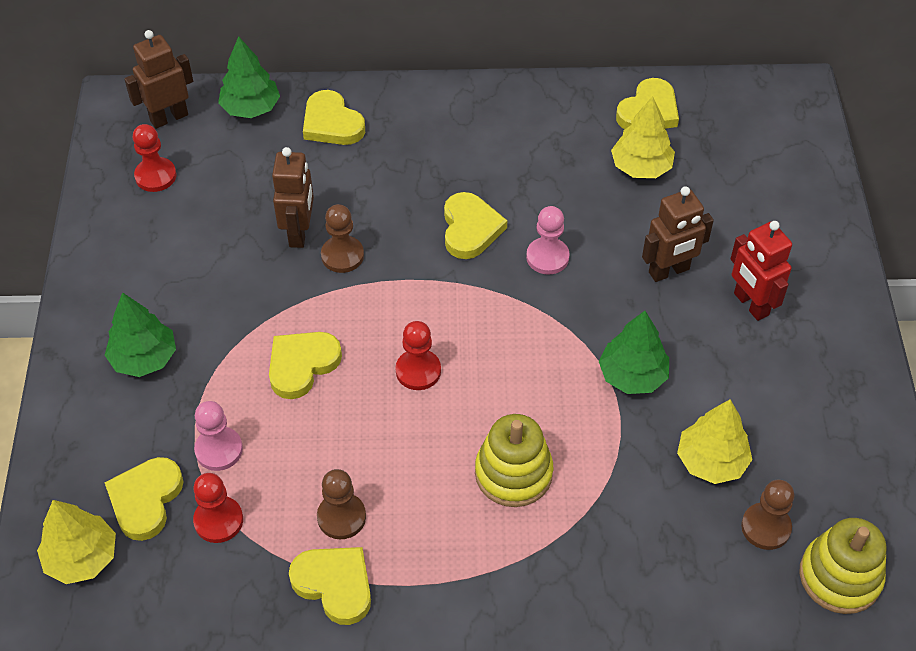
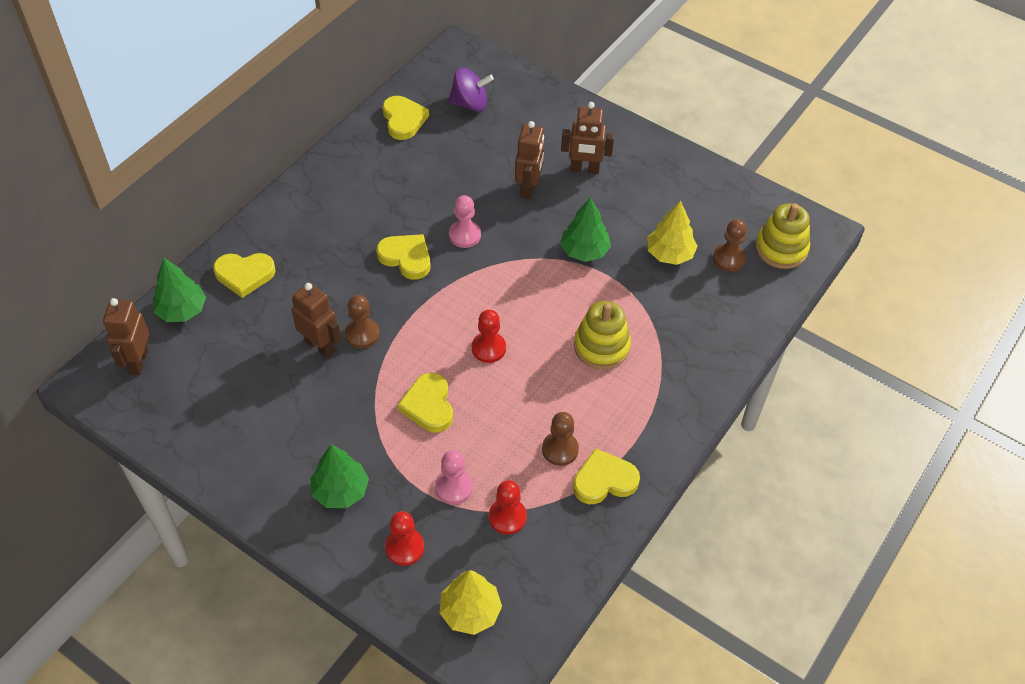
camera: 55 degrees left, 0 degrees up
(145, 500) = (456, 550): yellow heart -> none
(155, 176) = (185, 398): red pawn -> red pawn (404, 547)
(641, 167) = (442, 151): yellow tree -> none
(732, 148) = (470, 104): none -> purple spinning top
(750, 304) = (584, 169): red robot -> brown robot

